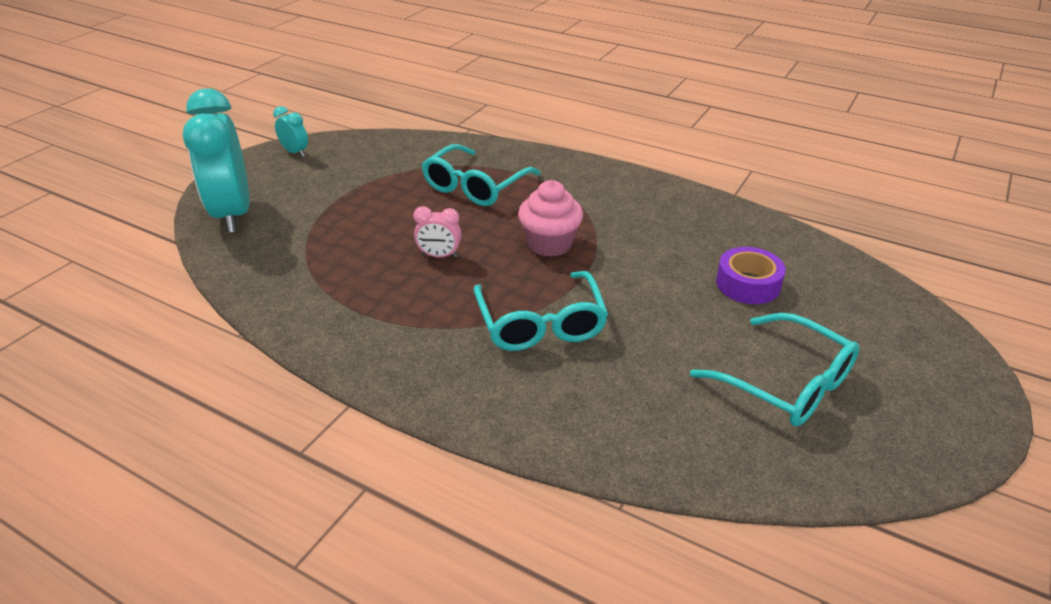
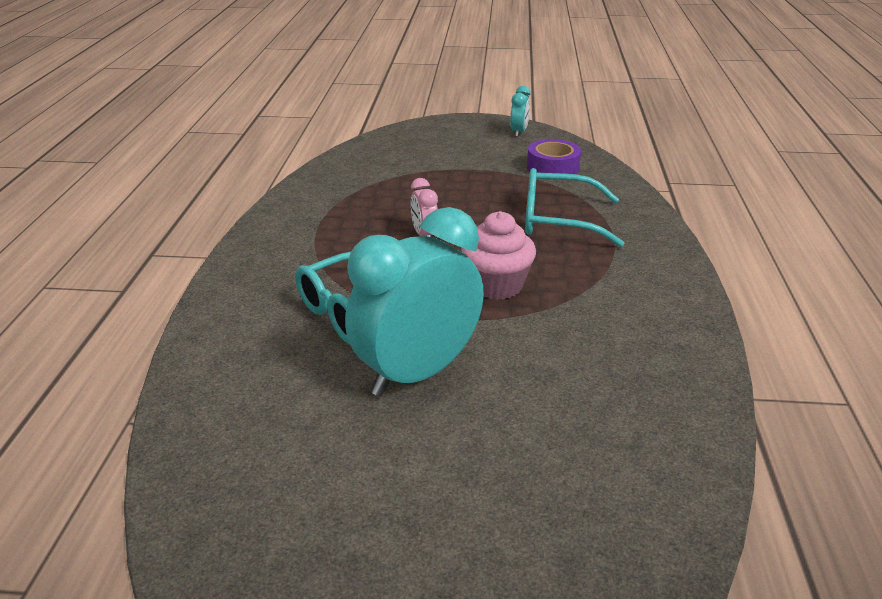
camera: 65 degrees right, 5 degrees down
(233, 214) = (406, 141): turquoise clock -> turquoise clock (417, 373)
(748, 284) = (540, 442): purple tape -> purple tape (553, 167)
(785, 383) = (356, 507): turquoise glasses -> none

